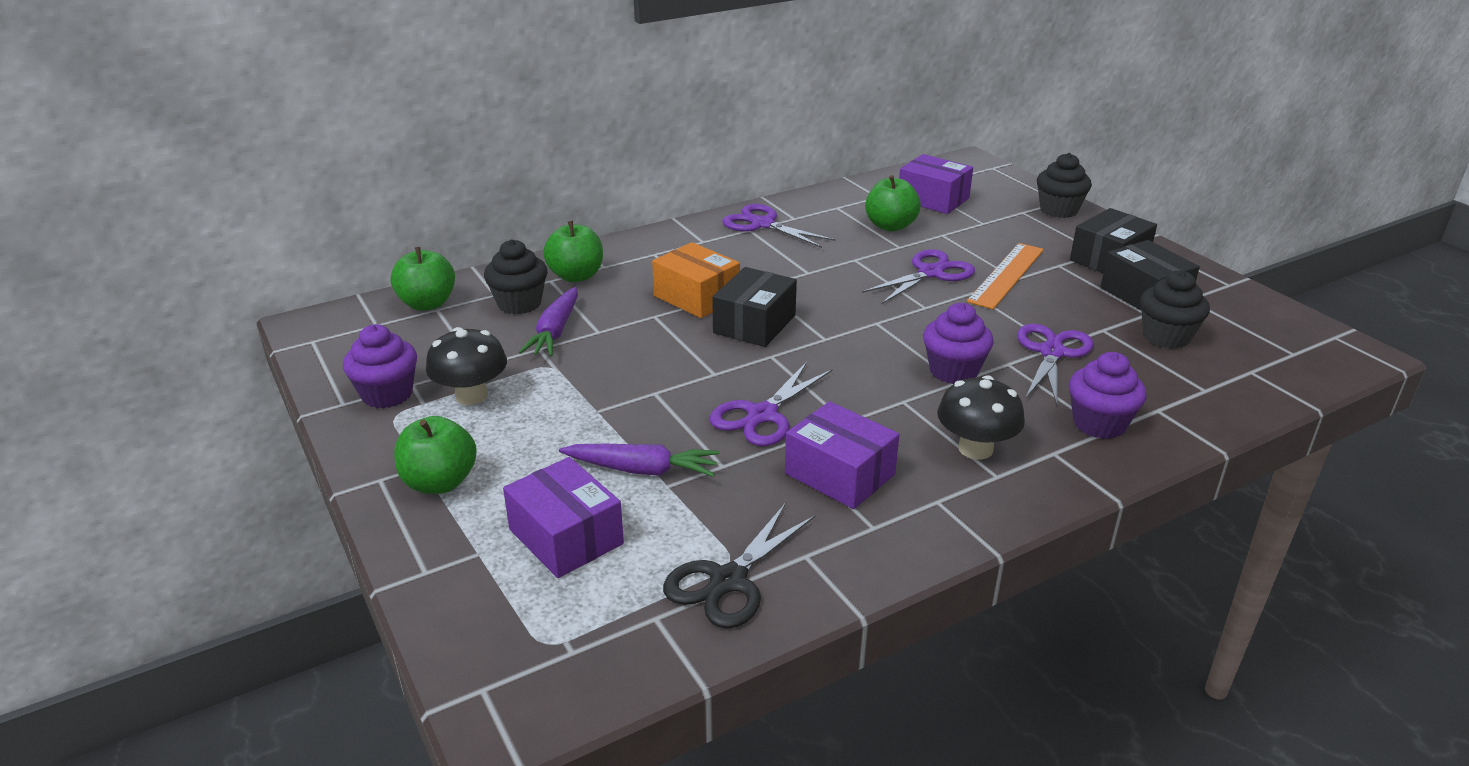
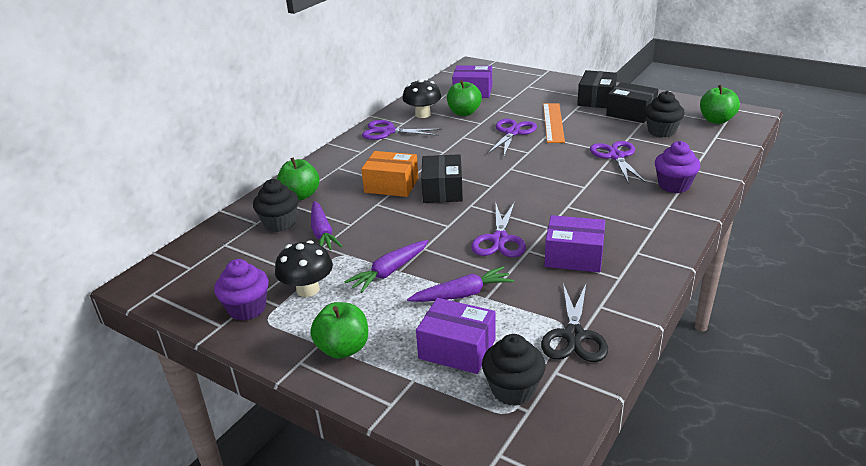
camera: 25 degrees left, 0 degrees up
(427, 304) = (214, 243): green apple -> green apple (716, 120)
(584, 408) = (389, 272): none -> purple carrot
(953, 371) = (577, 182): purple cupcake -> none
(975, 449) = (628, 218): black mushroom -> black mushroom (423, 114)
(1058, 210) = (545, 80): black cupcake -> black cupcake (513, 389)

